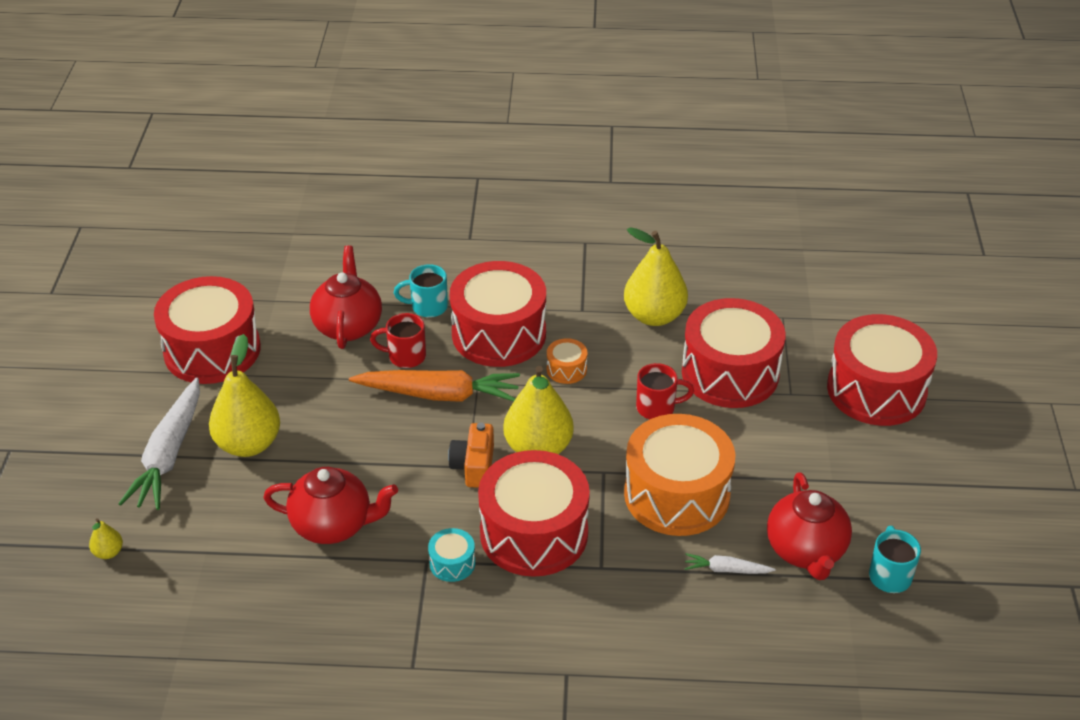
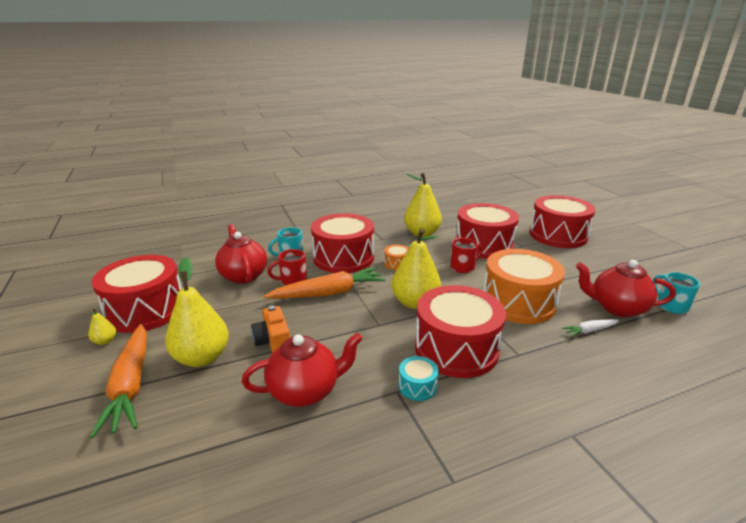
camera: 25 degrees left, 15 degrees down
(108, 552) = (88, 490): yellow pear -> yellow pear (105, 341)
(169, 454) = (131, 384): white carrot -> orange carrot
(474, 466) = (382, 323): orange camera -> orange camera (273, 341)
(805, 551) = (617, 308): red teapot -> red teapot turned 135 degrees clockwise

